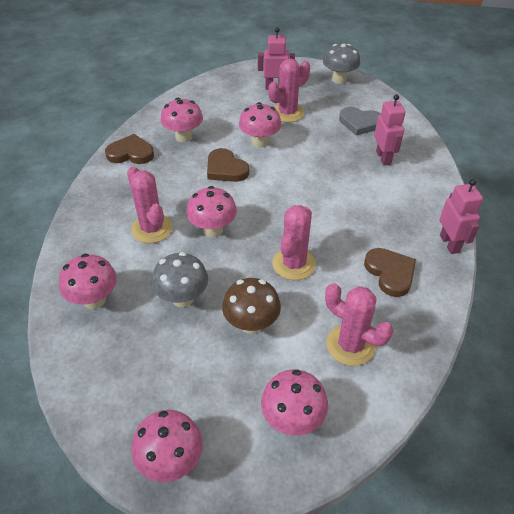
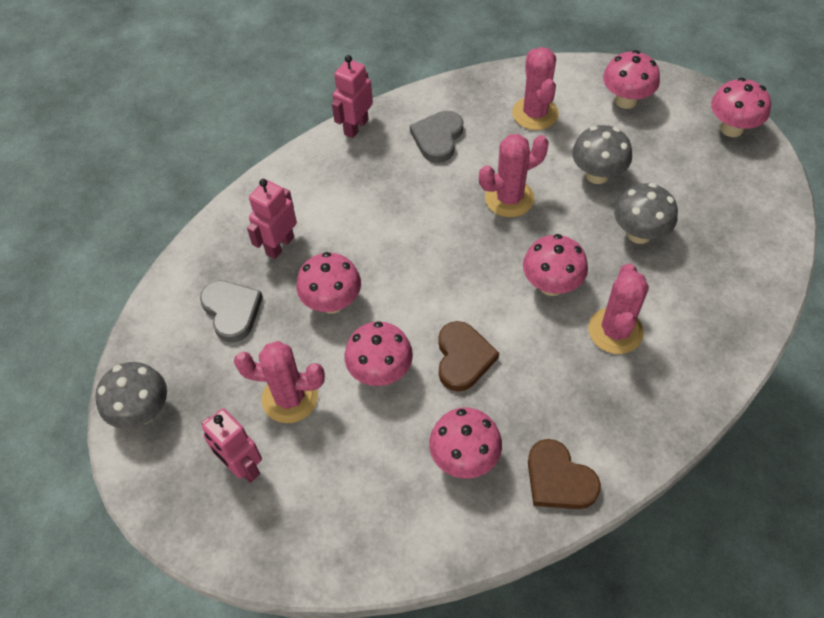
camera: 135 degrees left, 10 degrees up
(94, 299) = (726, 286): pink mushroom -> pink mushroom (332, 302)
(251, 324) = (597, 174): brown mushroom -> grey mushroom
(390, 273) = (438, 138): brown heart -> grey heart

